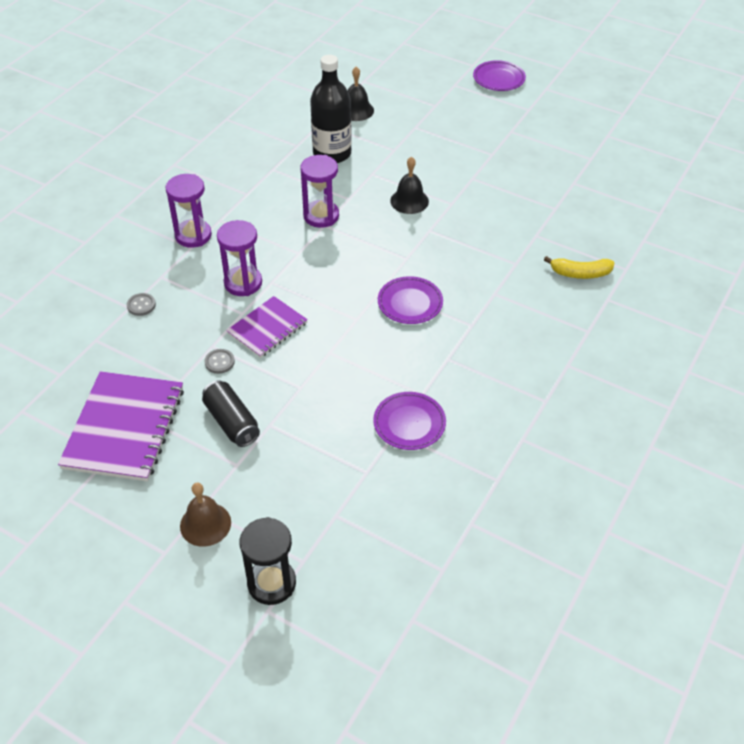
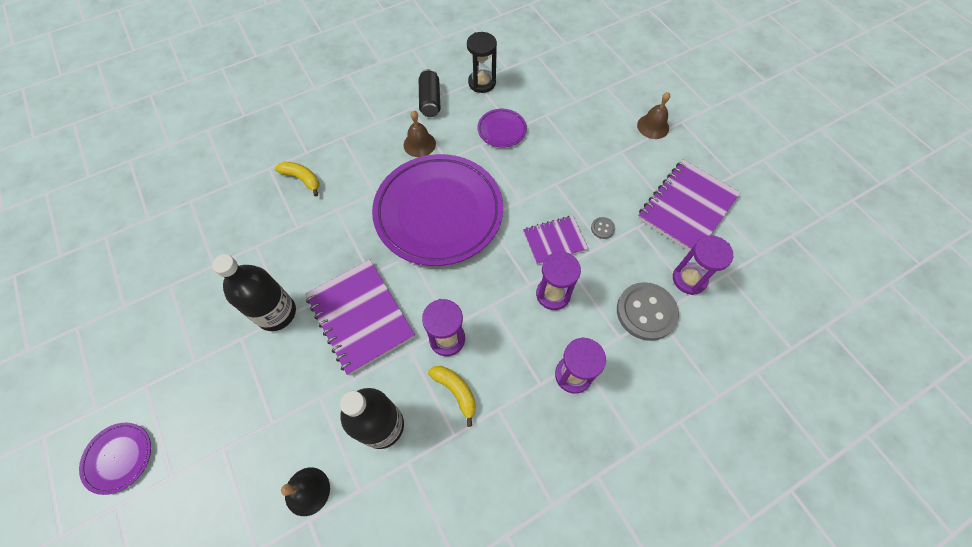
camera: 150 degrees left, 15 degrees up
(102, 352) = (689, 279): none -> purple hourglass
(141, 305) = (646, 312): grey button -> grey button, size x2.32
(232, 422) = (612, 180): black can -> black can (430, 101)
(271, 583) = (628, 84): black hourglass -> black hourglass (482, 83)
(288, 190) = (456, 391): none -> yellow banana
(409, 201) = (360, 316): black bell -> purple notebook
(410, 303) = (438, 212): purple plate -> purple plate, size x2.39
(482, 176) = (276, 313): none -> black bottle
(494, 362) = (419, 144): none -> brown bell

